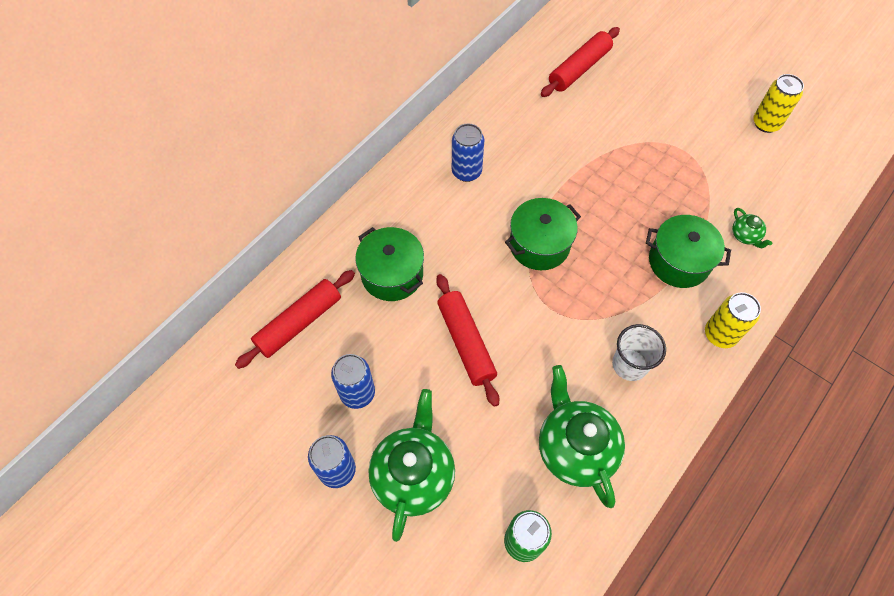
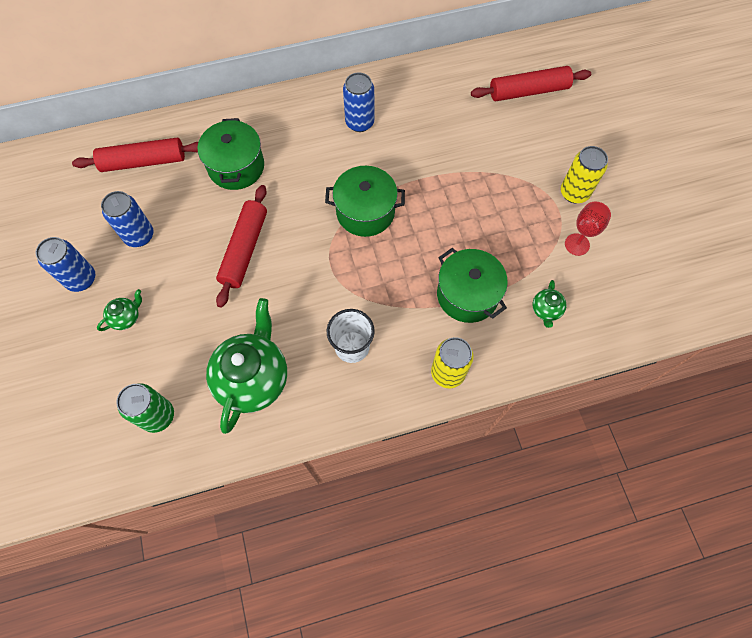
camera: 35 degrees right, 5 degrees up
(413, 475) = (126, 317): green teapot -> green teapot, size x0.44
(721, 170) = (577, 244): none -> red goblet
(766, 123) = (658, 229): yellow can -> yellow can (574, 193)

